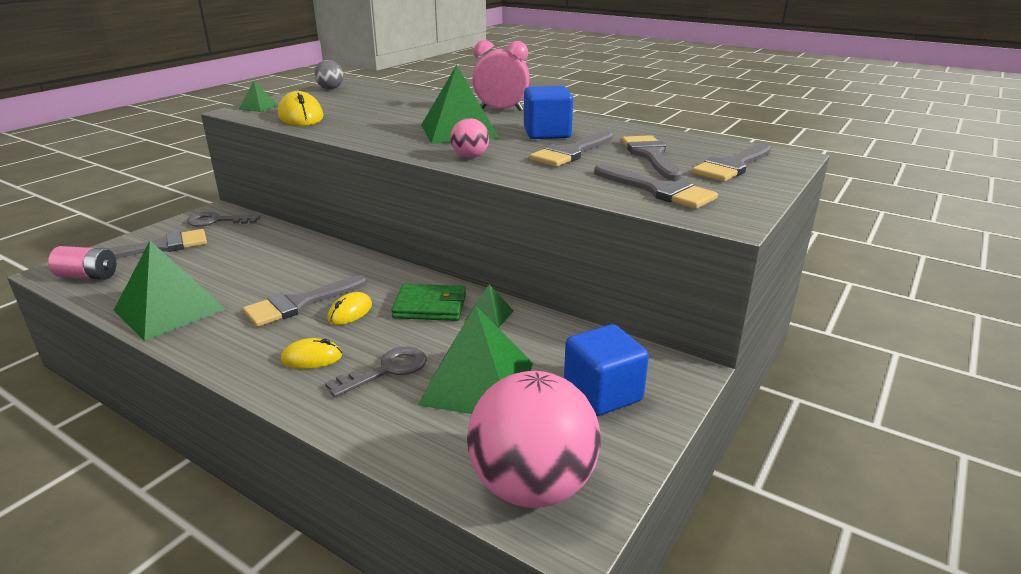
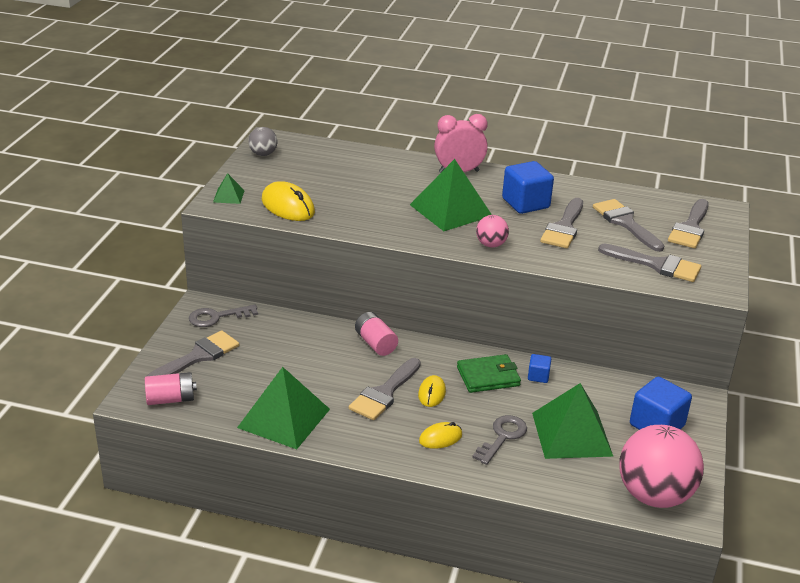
camera: 20 degrees left, 5 degrees up
(340, 260) = (375, 343): none -> pink battery
(489, 315) = (538, 376): green pyramid -> blue cube

